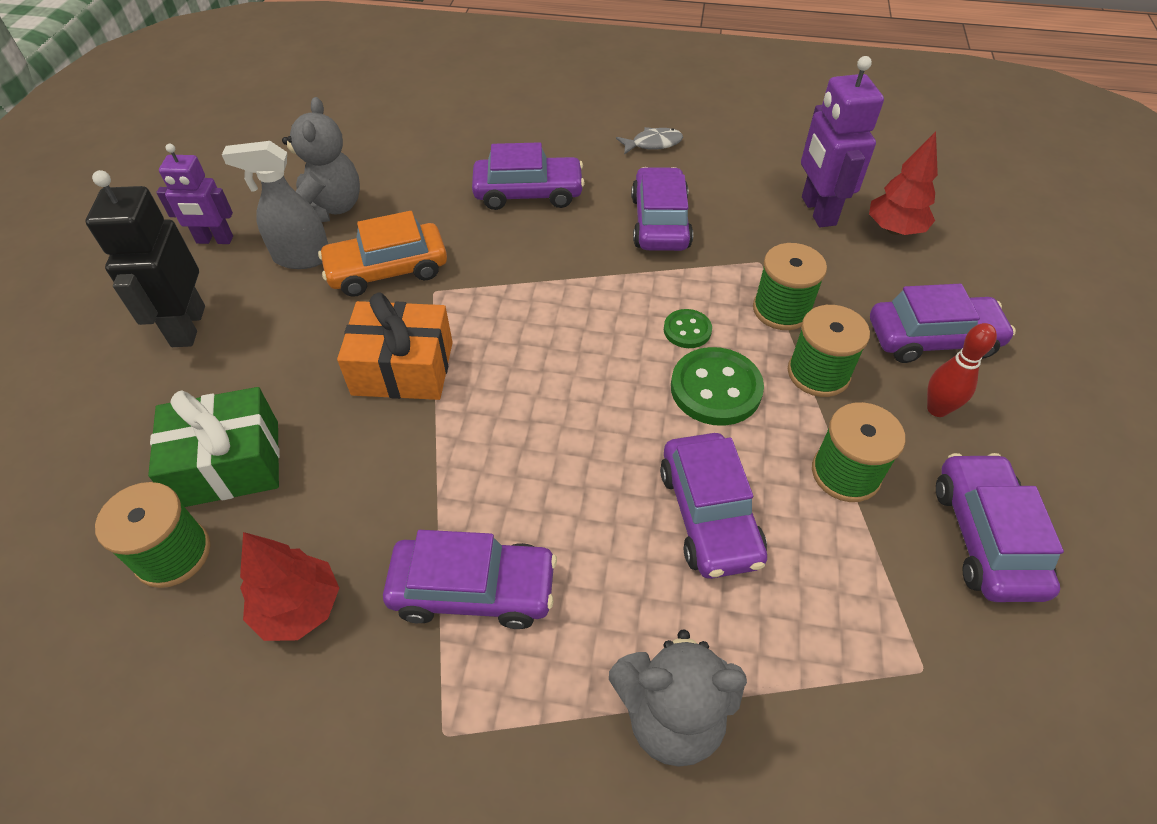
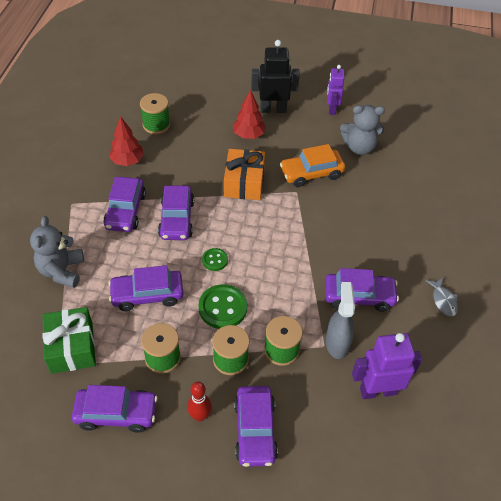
camera: 90 degrees right, 0 degrees up
(229, 464) = (195, 133): green gift -> green gift (72, 347)
(301, 258) = (320, 141): grey spray bottle -> grey spray bottle (337, 343)
(387, 270) = (311, 173): orange car -> orange car turned 90 degrees counterclockwise
(528, 193) = (381, 231): purple car -> purple car (177, 219)
(687, 330) = (265, 300): green button -> green button (215, 260)
(894, 230) = (361, 437): red tree -> red tree (249, 135)

